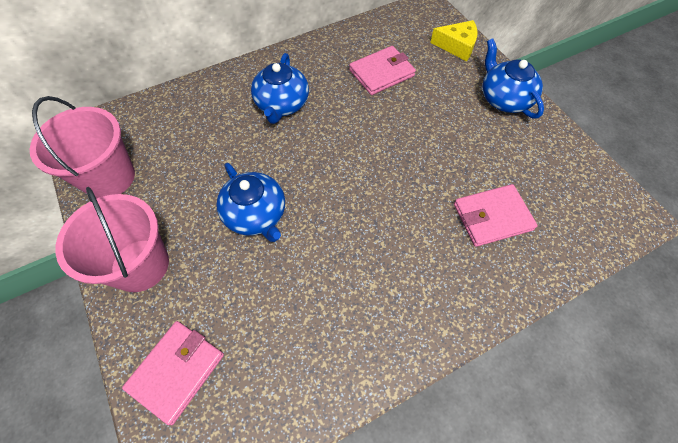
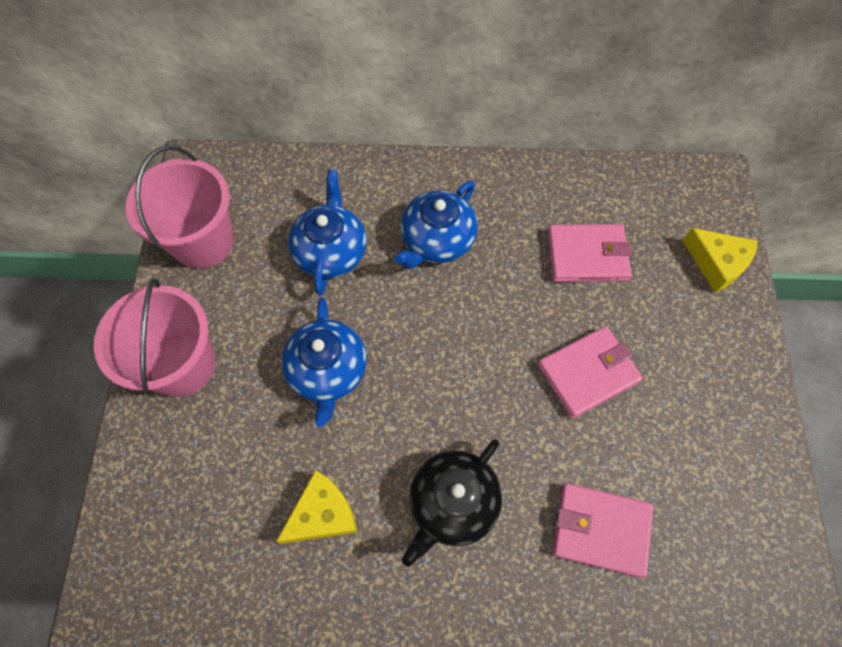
camera: 30 degrees right, 5 degrees up
(177, 371) = (156, 505): pink wallet -> pink wallet (588, 373)
(309, 306) = (322, 514): none -> yellow cheese
(393, 251) = (452, 503): none -> black teapot
(504, 99) = (730, 375): blue teapot -> blue teapot (331, 251)

